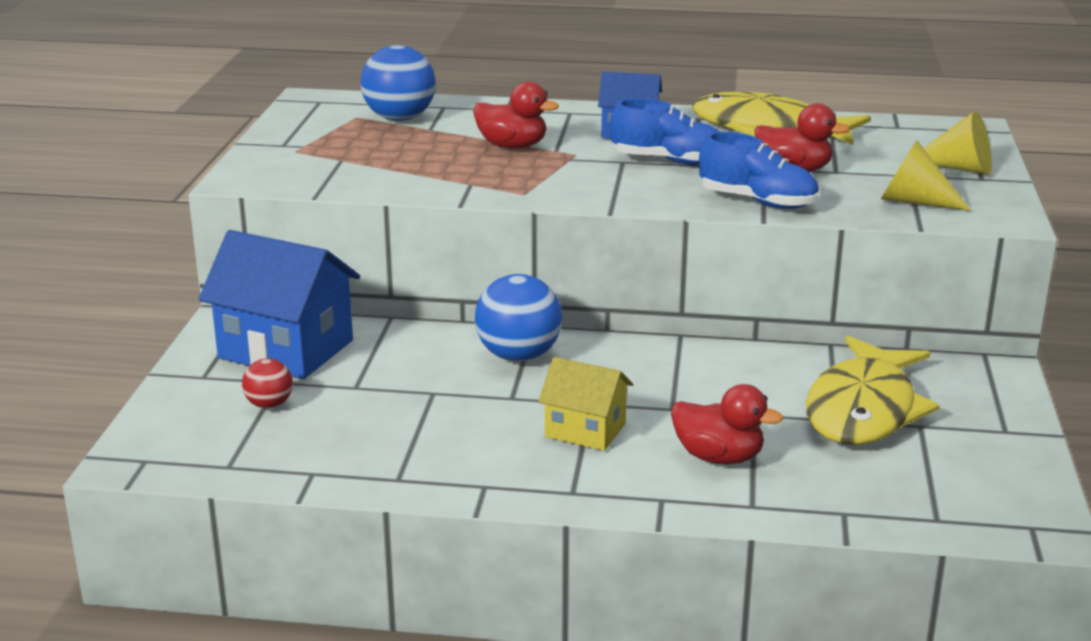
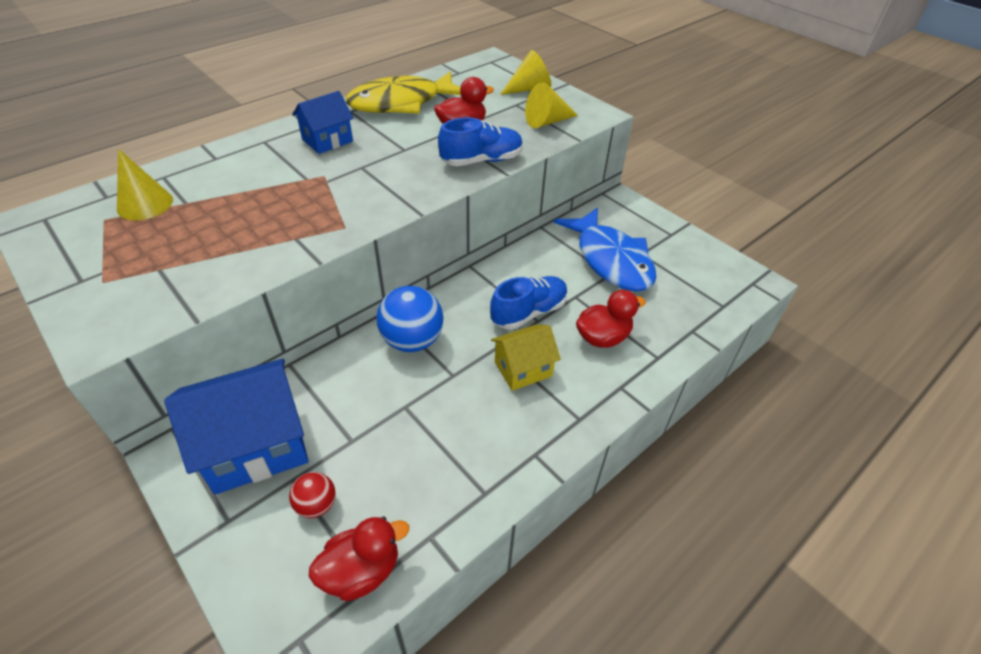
camera: 50 degrees left, 20 degrees up
(399, 118) = (145, 204): blue ball -> yellow cone
(512, 146) = (272, 189): red duck -> red duck (361, 571)
(669, 161) = (387, 153): blue shoe -> blue shoe (529, 312)
(864, 409) = (610, 260): yellow fish -> blue fish

